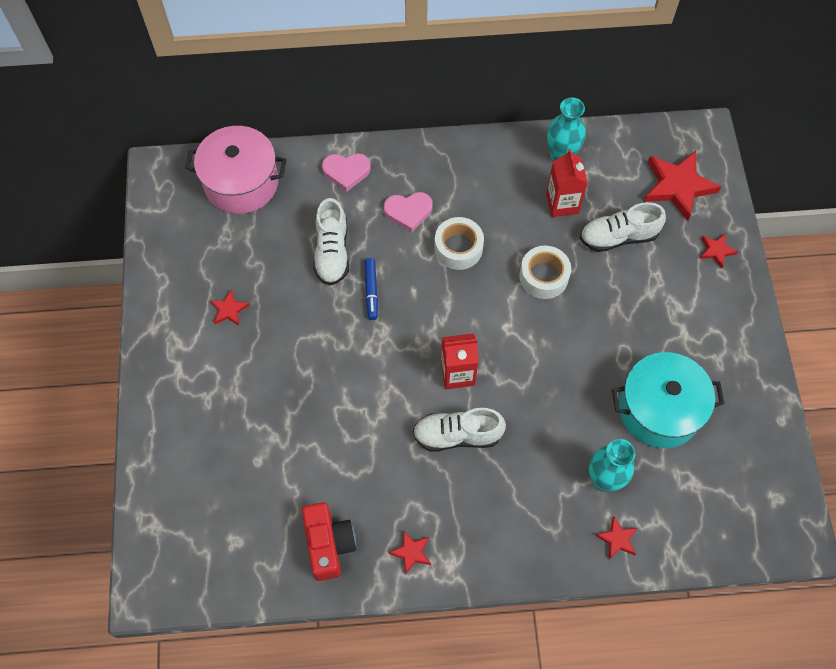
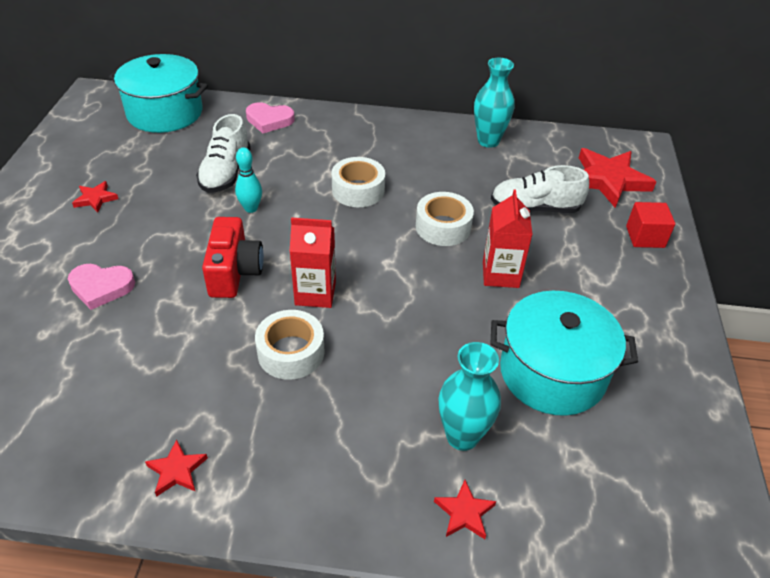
camera: 10 degrees right, 20 degrees down
(241, 183) = (165, 113): pink pot -> turquoise pot
(329, 544) = (76, 439): red camera -> red camera (234, 272)
(371, 291) = (251, 208): blue marker -> turquoise bowling pin
(408, 212) = (317, 156): pink heart -> pink heart (101, 287)
(457, 435) = (291, 352): white shoe -> white tape
(562, 203) = (480, 174): red carton -> red carton (500, 274)
(716, 251) = (645, 237): red star -> red cube

